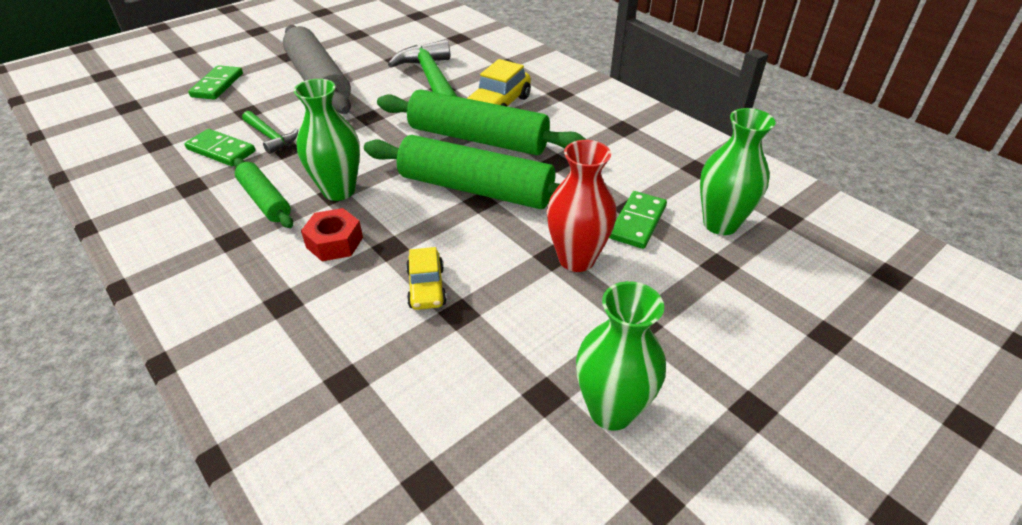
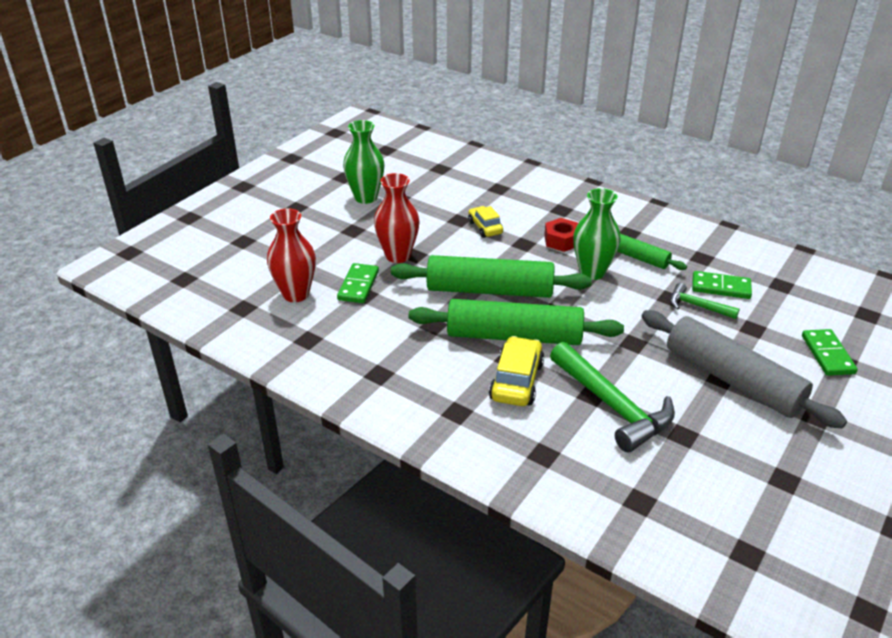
camera: 165 degrees right, 5 degrees down
(720, 224) = (296, 294): green vase -> red vase

